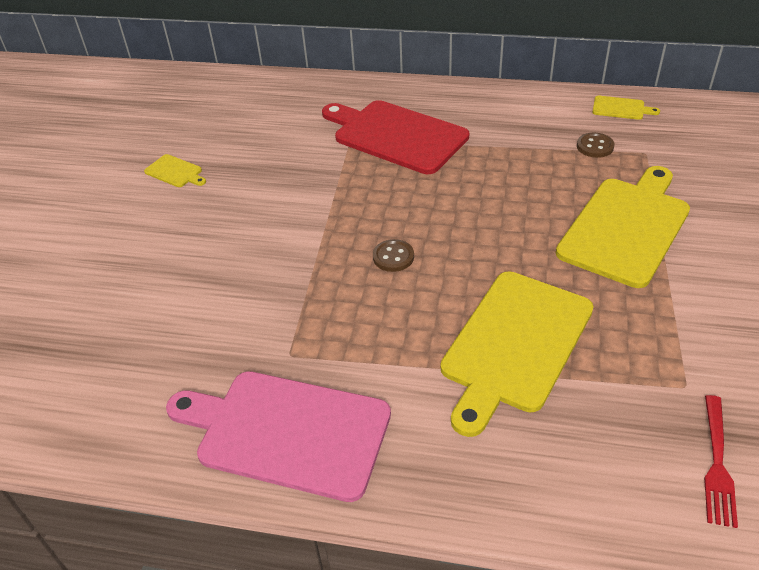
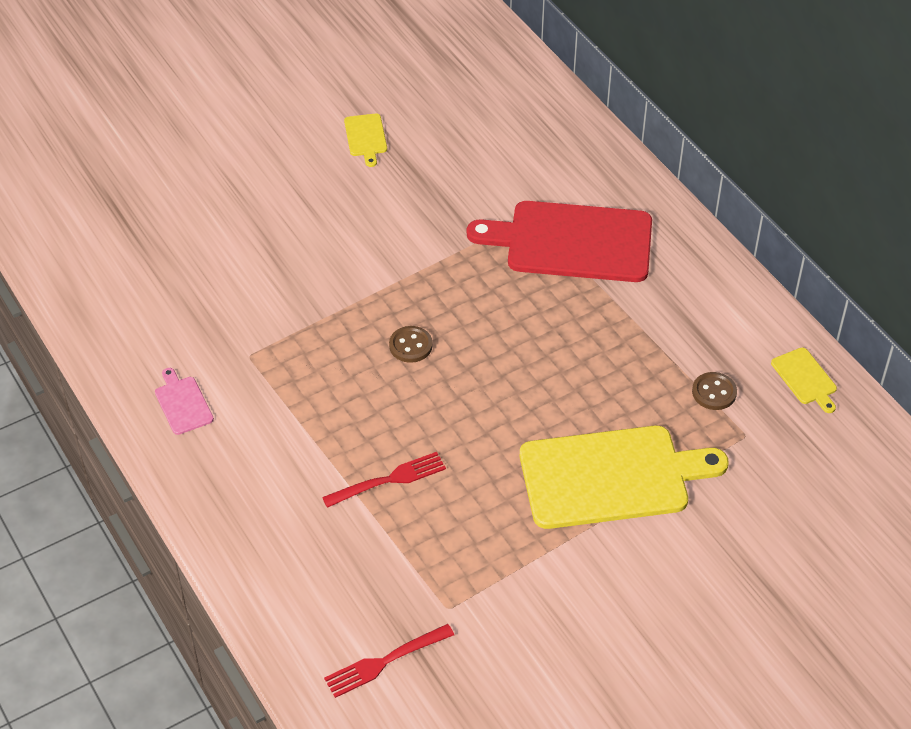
camera: 45 degrees right, 5 degrees up
(287, 432) = (183, 403): pink cutting board -> pink cutting board, size x0.42
(396, 135) = (572, 242): red cutting board -> red cutting board turned 75 degrees counterclockwise
(515, 344) = (389, 480): yellow cutting board -> red fork

